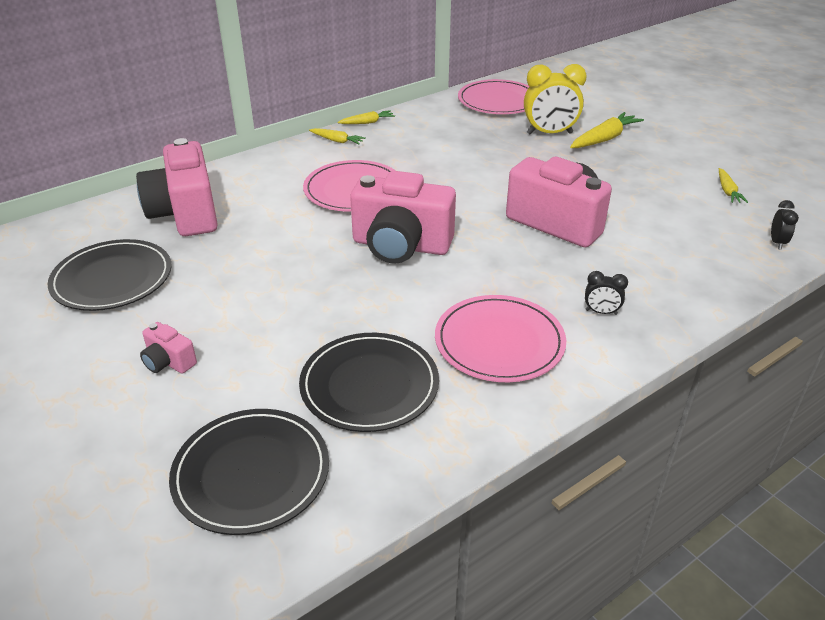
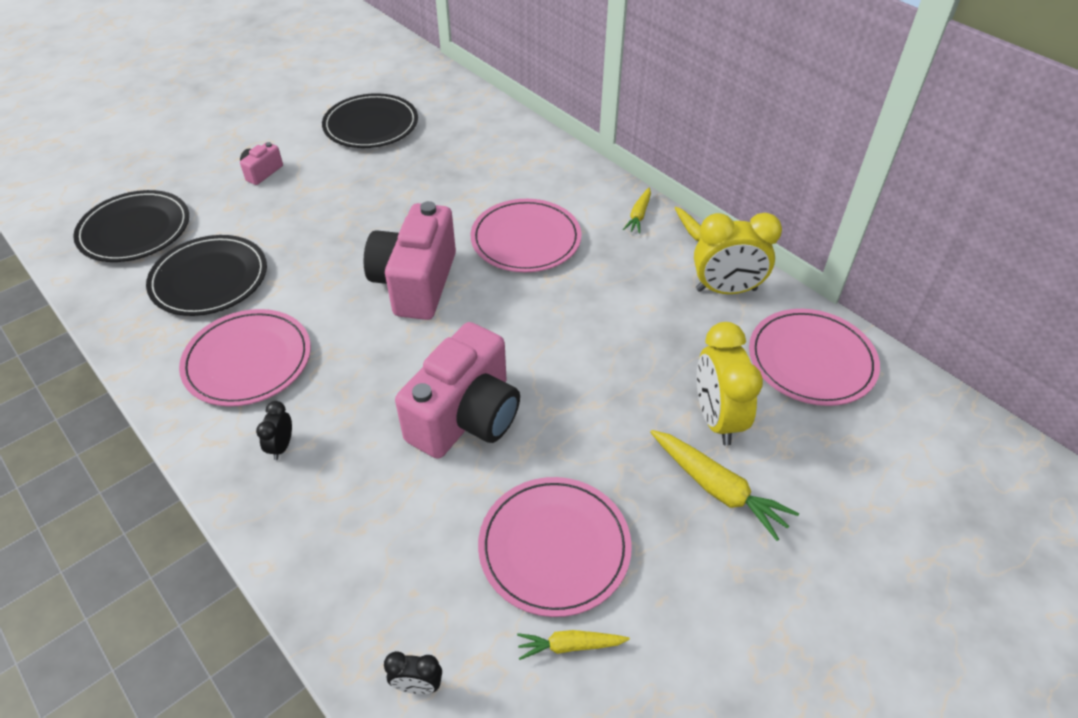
camera: 85 degrees right, 10 degrees up
(185, 213) = (471, 141): pink camera -> none
(430, 118) = (726, 290): none -> yellow clock
(662, 192) = (554, 547): none -> pink plate

